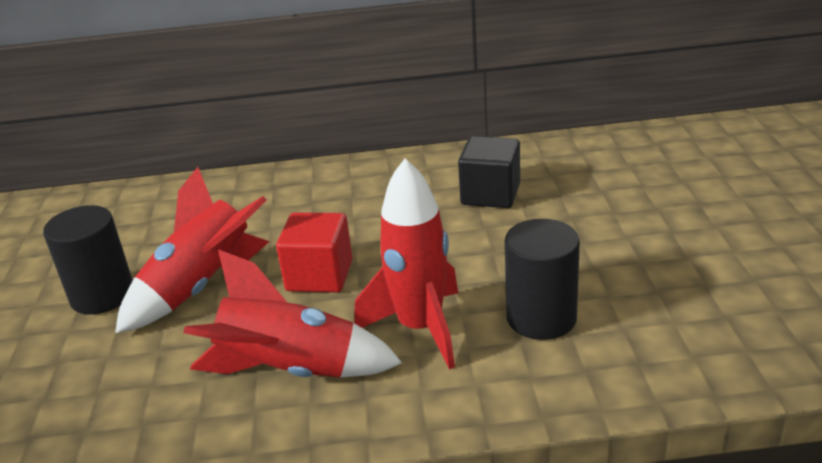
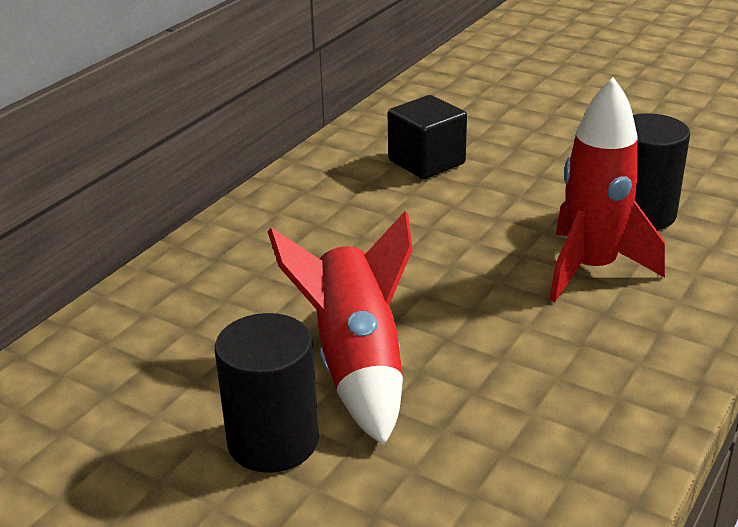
camera: 55 degrees left, 0 degrees up
(290, 371) = (578, 356): red rocket -> none
(319, 276) = (437, 289): red cube -> none

